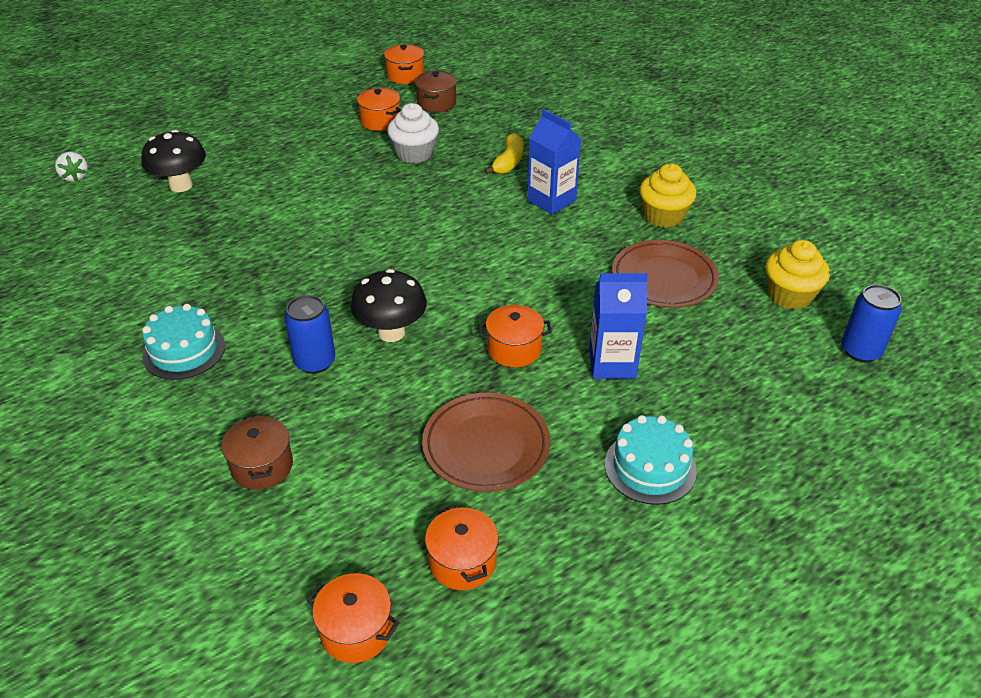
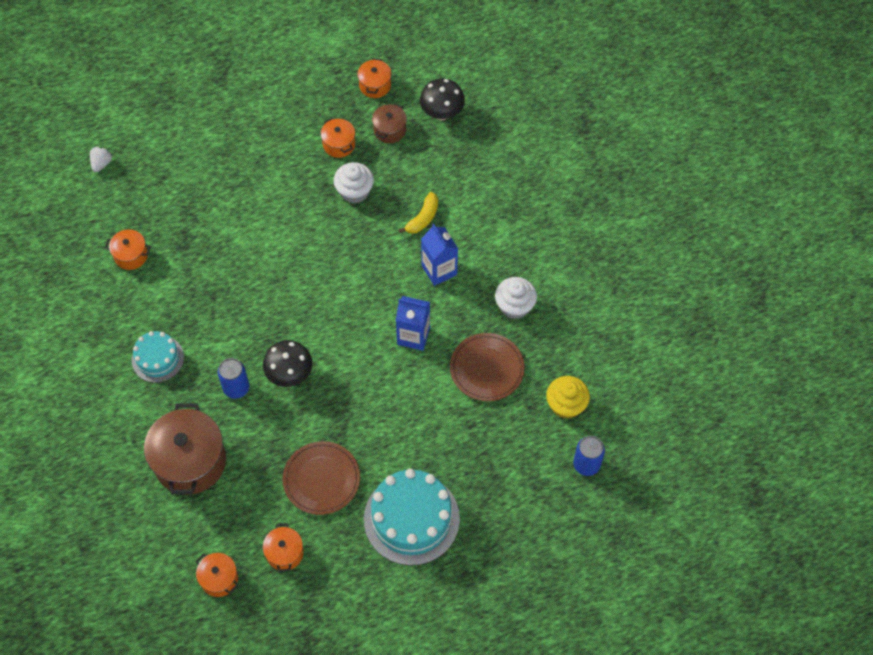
camera: 15 degrees right, 20 degrees up
(75, 177) = (102, 163): white strawberry -> white strawberry turned 150 degrees counterclockwise
(181, 185) = (176, 191): black mushroom -> black mushroom (442, 113)
(262, 466) = (190, 461): brown pot -> brown pot, size x1.99
(514, 349) = (363, 408): orange pot -> orange pot (131, 255)
(612, 364) = (421, 435): blue carton -> blue carton (413, 336)
(650, 467) = (411, 519): turquoise cake -> turquoise cake, size x1.75
(663, 216) = (514, 306): yellow cupcake -> white cupcake

